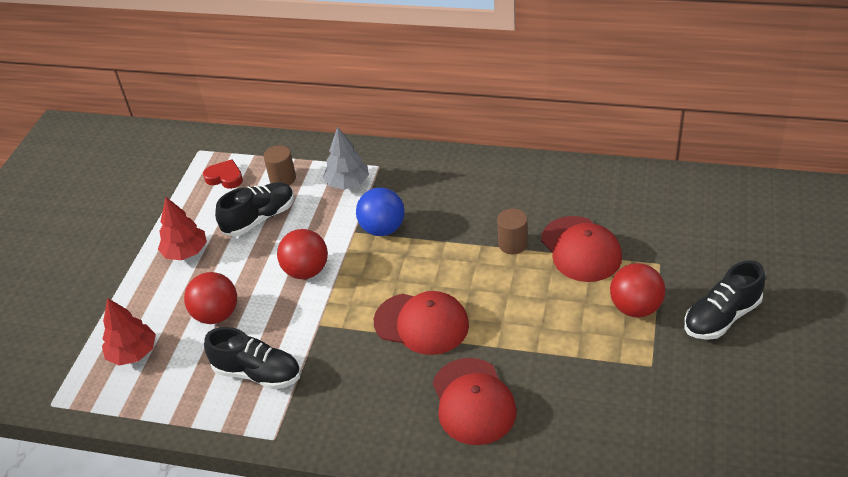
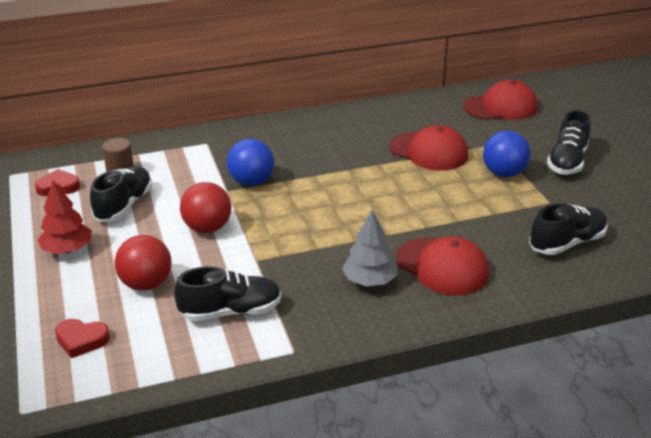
camera: 35 degrees left, 10 degrees down
(133, 353) = (81, 340): red tree -> red heart
(348, 183) = (188, 161): grey tree -> grey tree (370, 281)
(421, 323) = (348, 232): red cap -> red cap (500, 107)
(513, 244) = (373, 162): brown cylinder -> none
(622, 426) = (567, 243): none -> black shoe
(635, 308) = (504, 173): red ball -> blue ball

